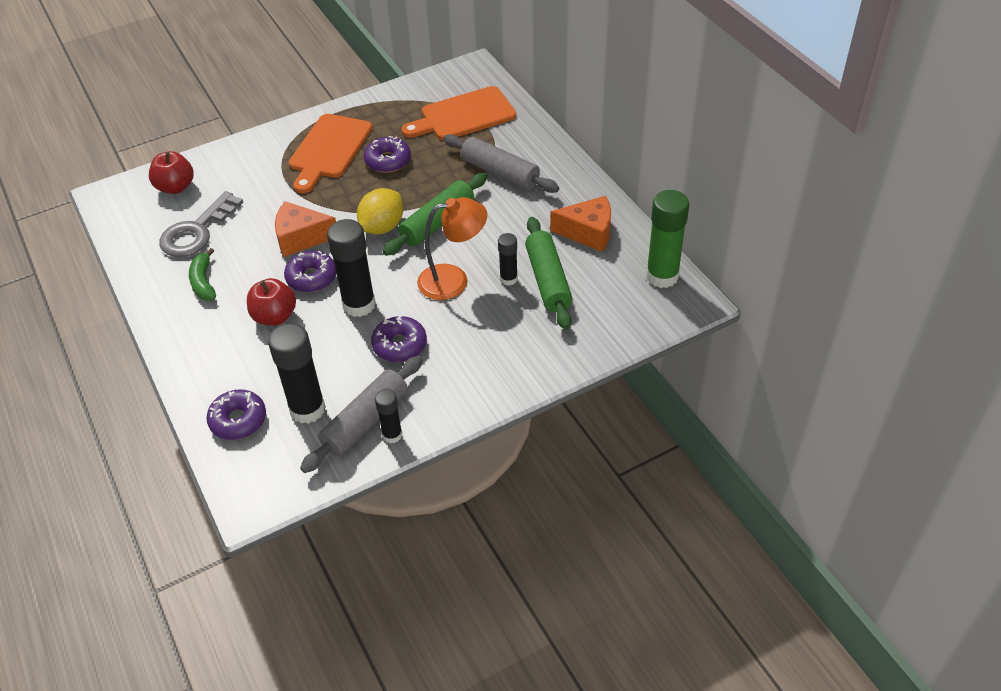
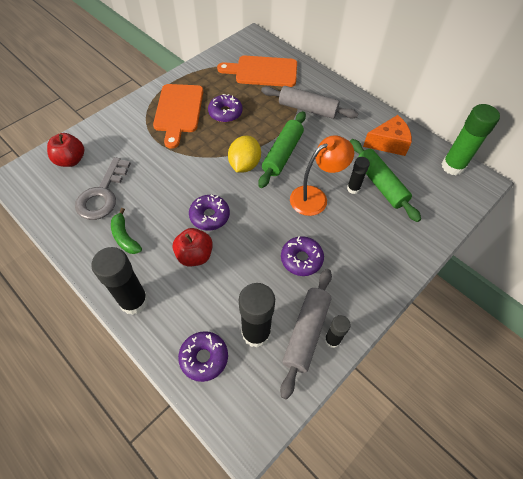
camera: 20 degrees left, 10 degrees up
(301, 238) = (187, 184): orange cheese -> none
(359, 305) = (255, 231): black glue stick -> black glue stick (134, 301)
(463, 116) = (263, 71): orange cutting board -> orange cutting board turned 45 degrees clockwise

